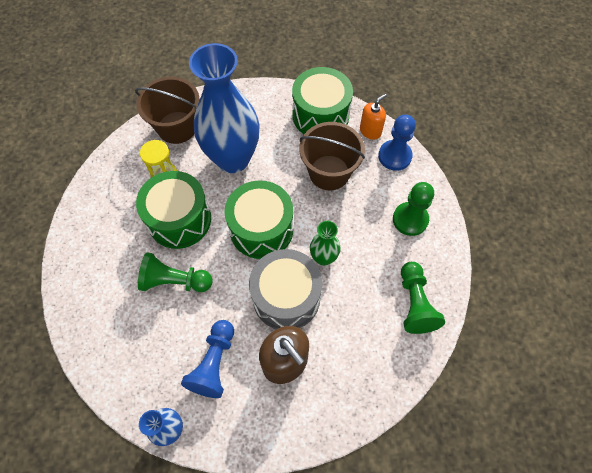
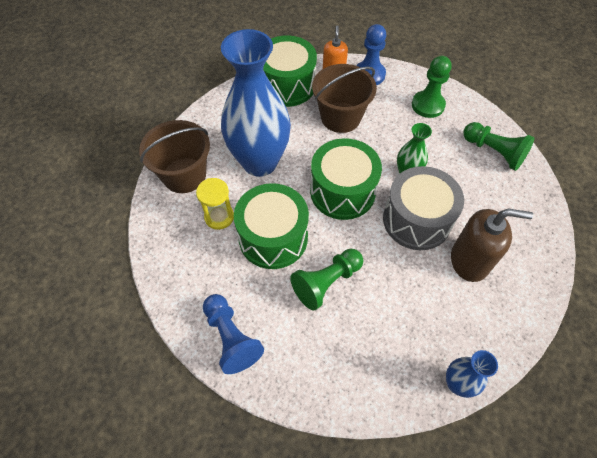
camera: 45 degrees left, 5 degrees down
(214, 363) = (427, 309): blue pawn -> blue pawn (231, 338)

